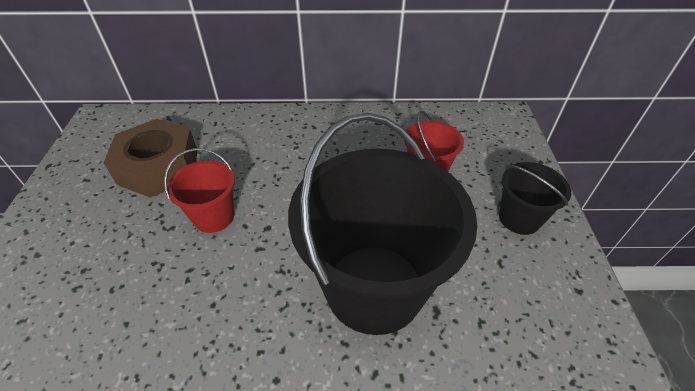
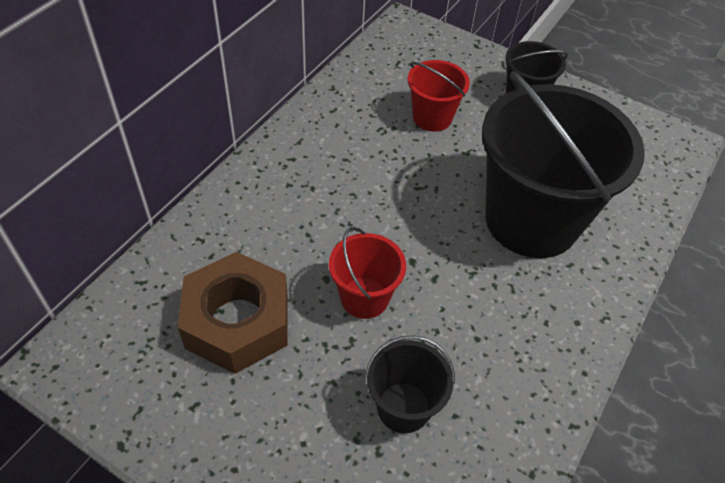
camera: 60 degrees left, 5 degrees up
(121, 285) = (403, 407): none -> black bucket

